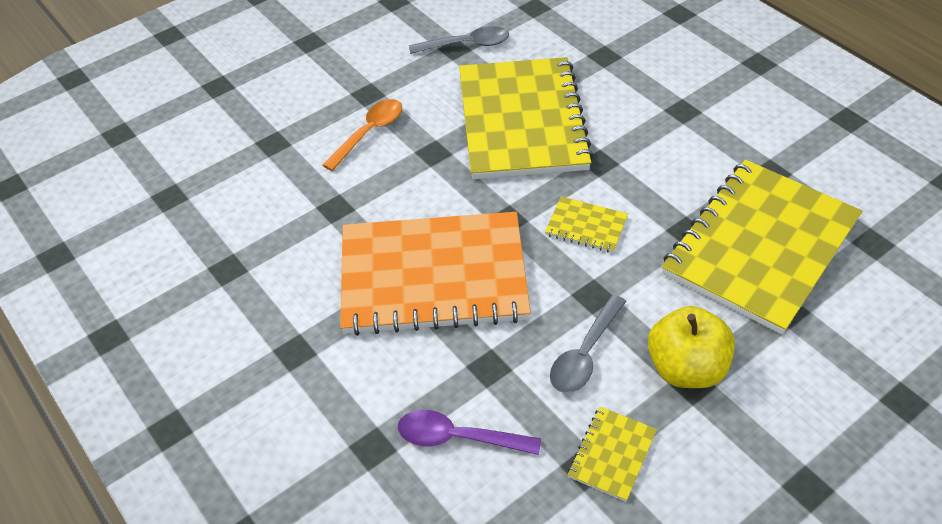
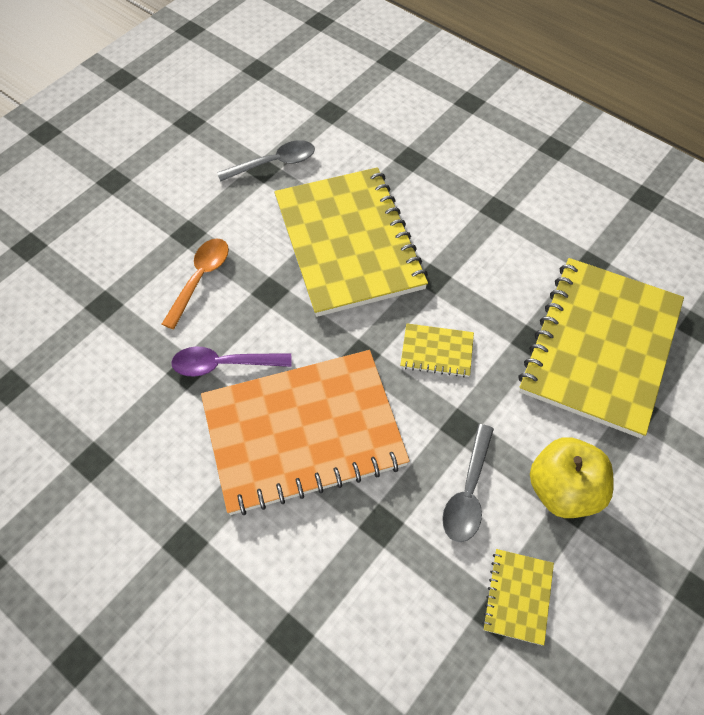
camera: 15 degrees left, 10 degrees up
(458, 438) = (370, 609): purple spoon -> purple spoon (223, 365)

